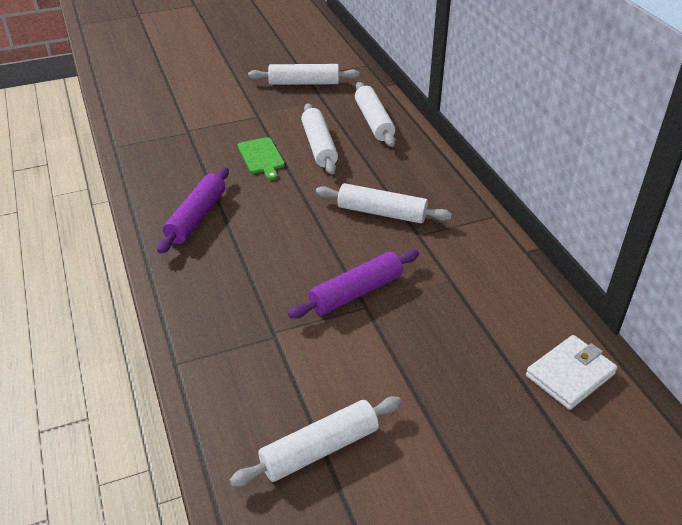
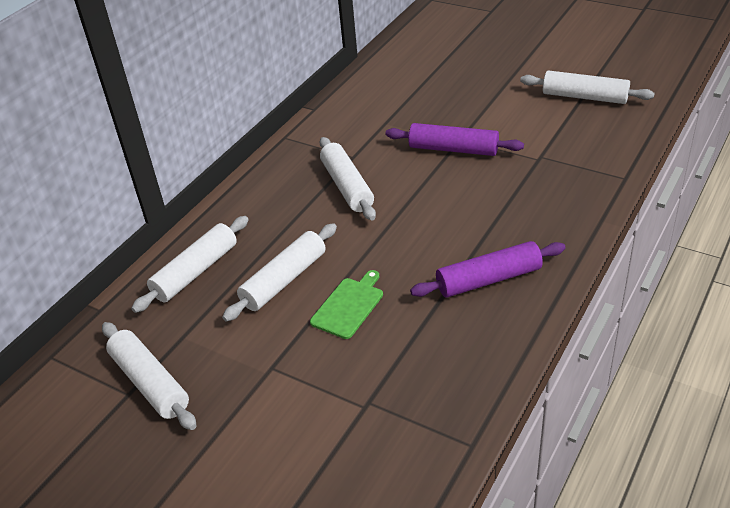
camera: 125 degrees left, 0 degrees up
(570, 375) = (412, 56): white wallet -> none

